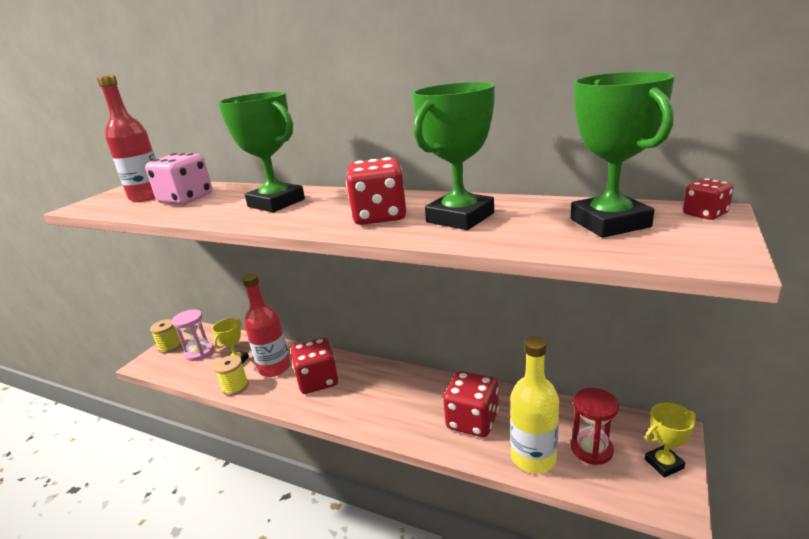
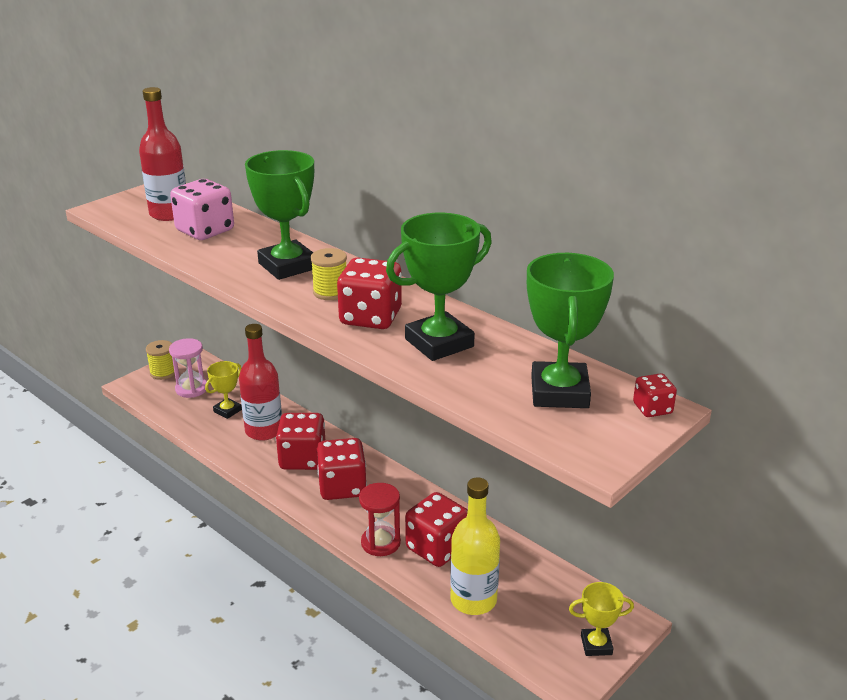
camera: 15 degrees right, 5 degrees up
(235, 387) = (216, 440): yellow spool -> yellow spool (330, 292)
(363, 394) = (342, 487): none -> red dice
(591, 449) = (536, 610): red hourglass -> red hourglass (380, 543)

